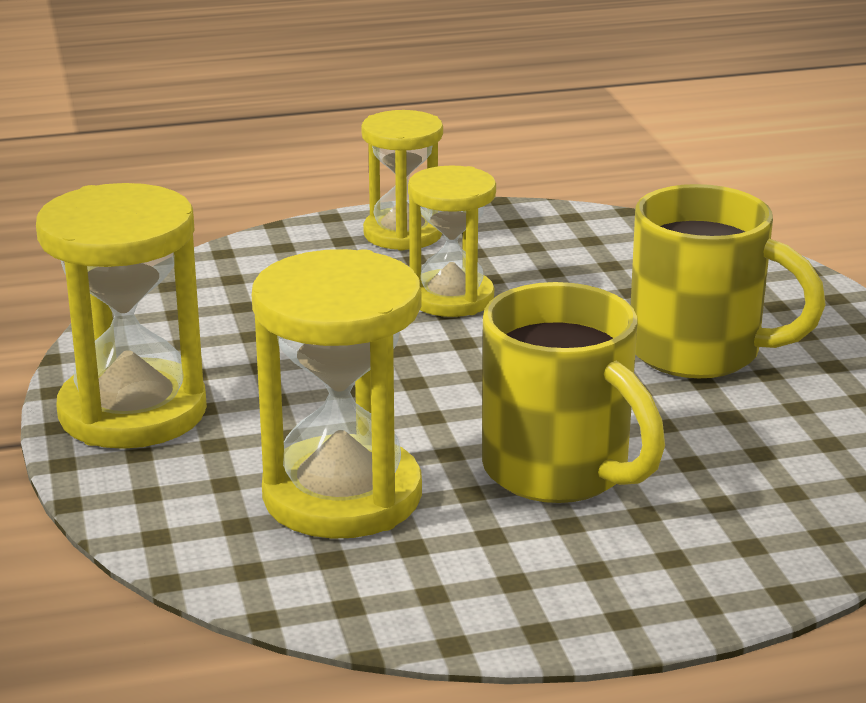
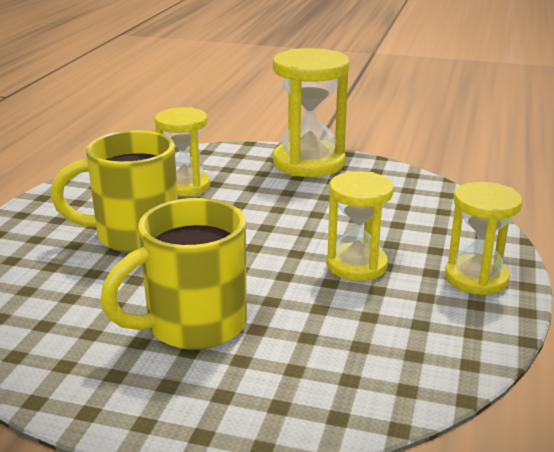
camera: 120 degrees right, 0 degrees up
(342, 496) = (185, 186): yellow hourglass -> yellow hourglass, size x0.65

